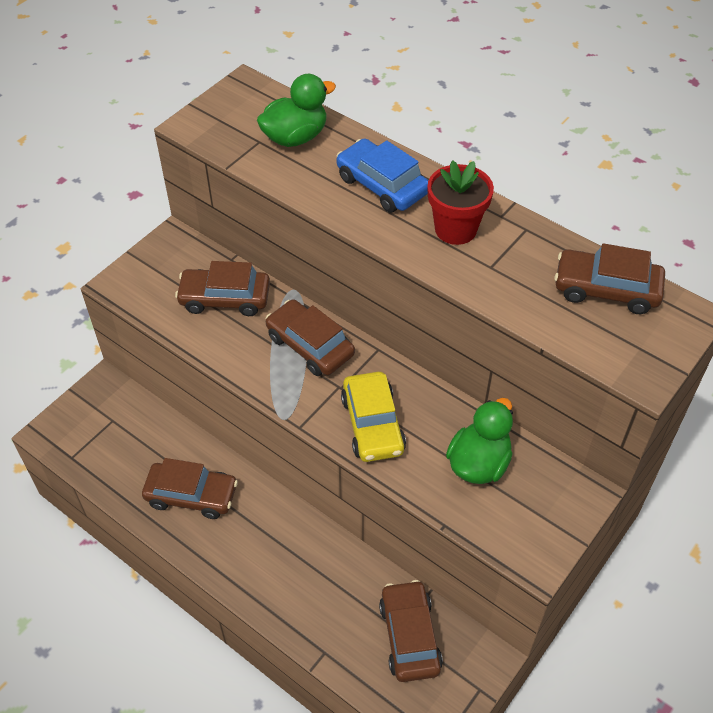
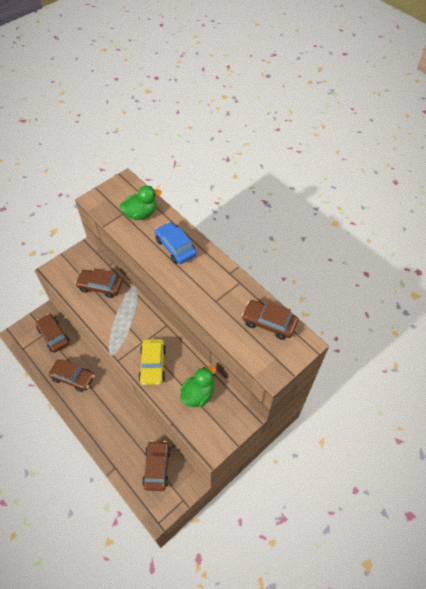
camera: 10 degrees right, 5 degrees up
(310, 346) = (134, 318): brown car -> brown car (53, 336)
(455, 229) = (204, 277): red flower pot -> none

